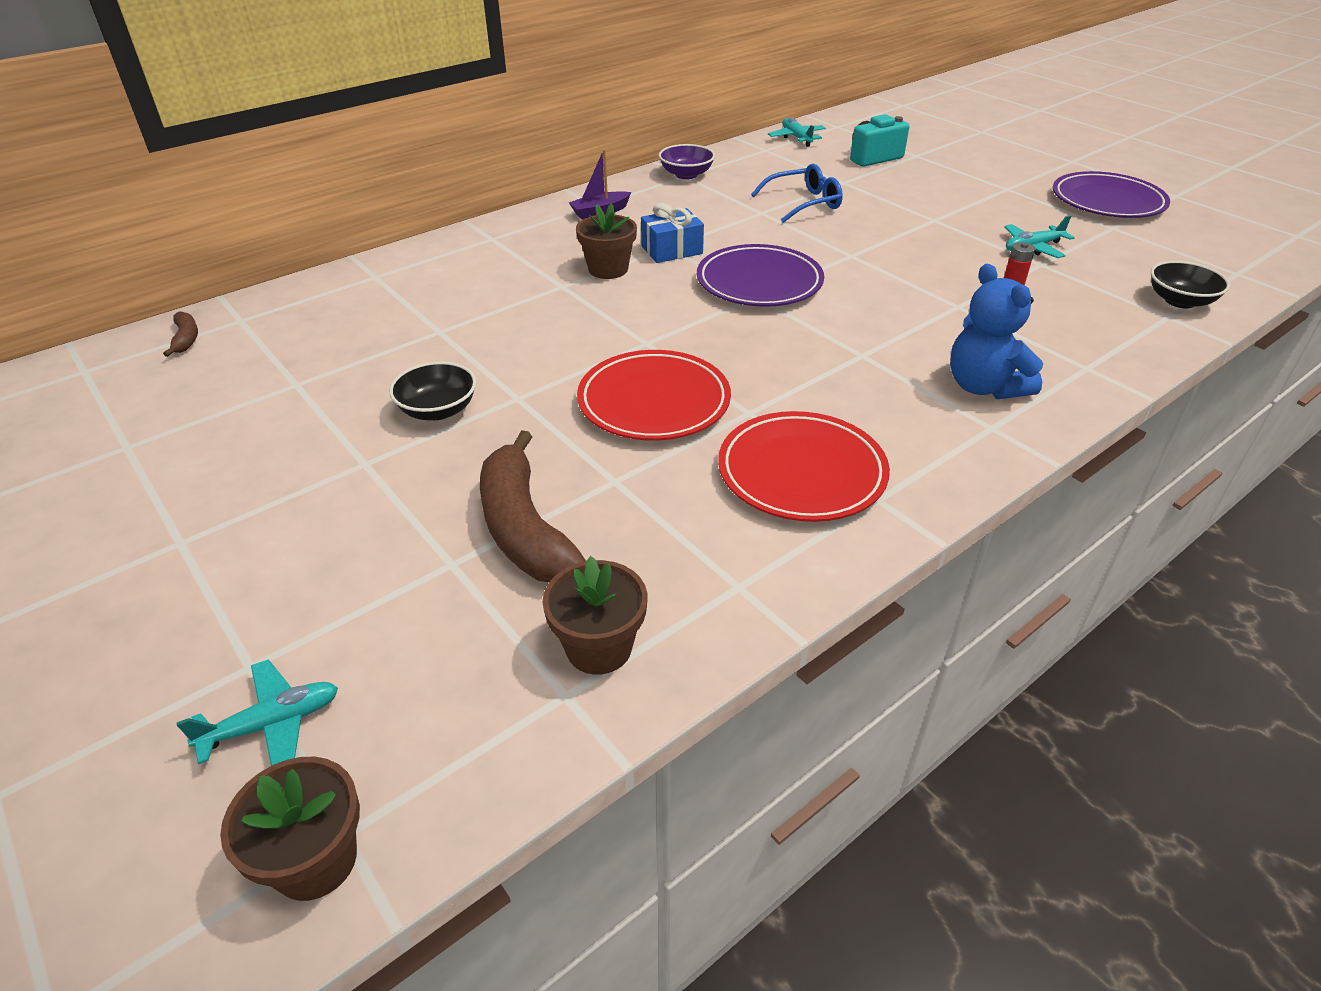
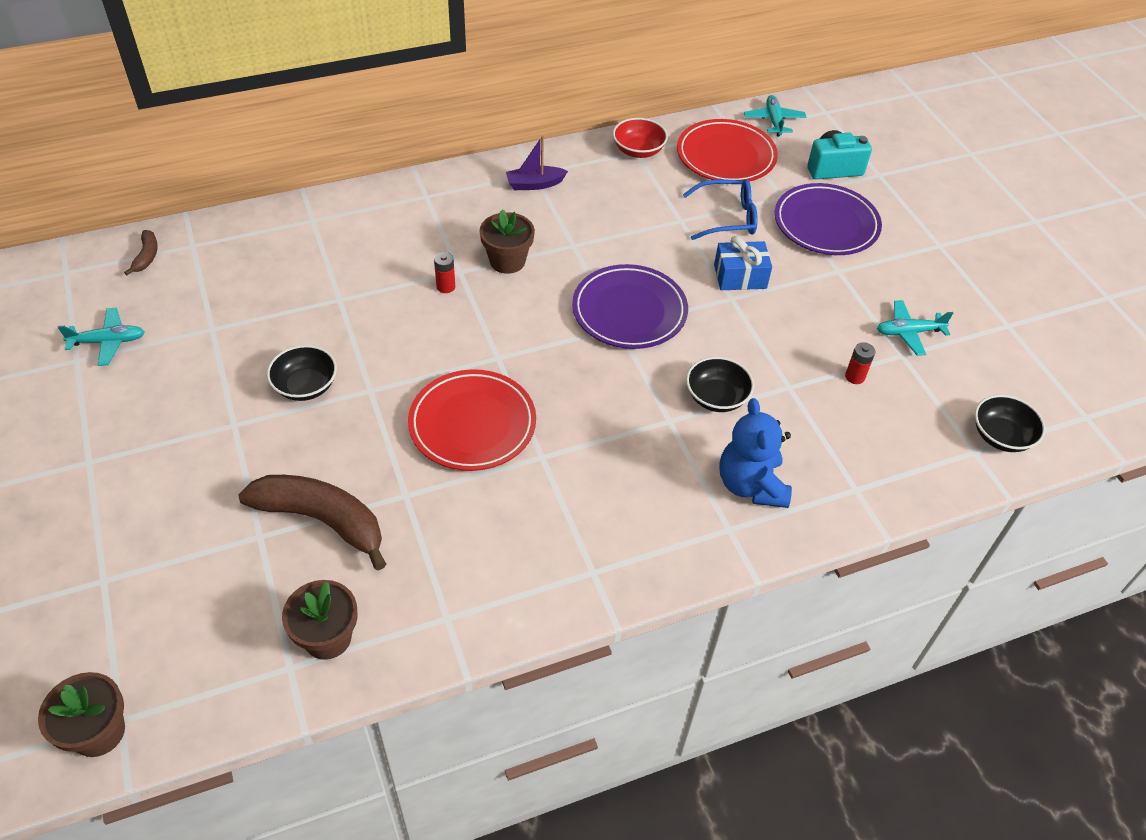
camera: 15 degrees right, 10 degrees up
(272, 724) = (103, 629): turquoise plane -> turquoise plane (108, 341)
(525, 528) = (322, 520): brown banana -> brown banana turned 120 degrees clockwise
(554, 299) = (445, 286): none -> red battery
(671, 250) = (574, 250): blue gift -> blue gift (740, 276)
(686, 174) = (638, 150): purple bowl -> red bowl
(801, 472) = (549, 529): red plate -> red plate (726, 156)
(895, 328) = (716, 397): none -> black bowl
(1107, 201) = (1029, 288): purple plate -> purple plate (826, 224)

